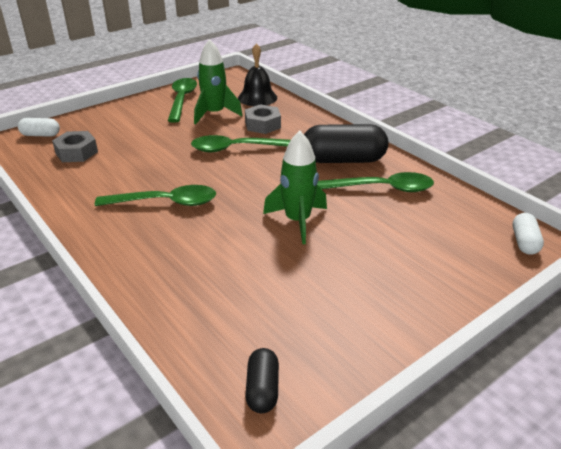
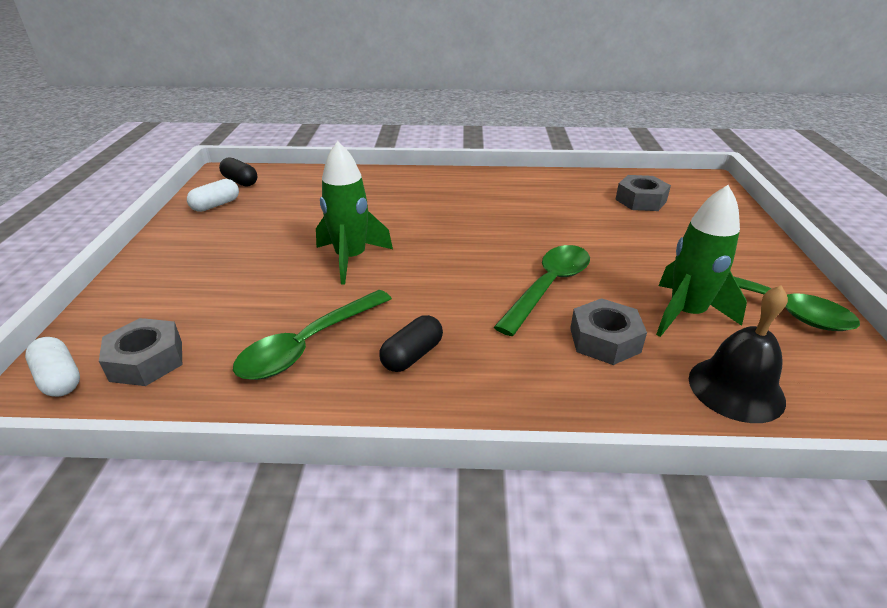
camera: 130 degrees right, 0 degrees up
(40, 135) = (706, 194): white capsule -> white capsule (216, 205)
(165, 202) = (481, 212): green spoon -> none
(343, 160) = (412, 355): black capsule -> black capsule, size x0.51
(471, 226) = (146, 360): none -> grey nut

